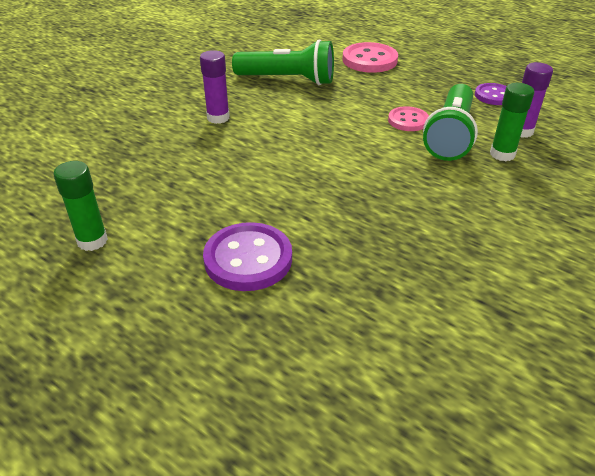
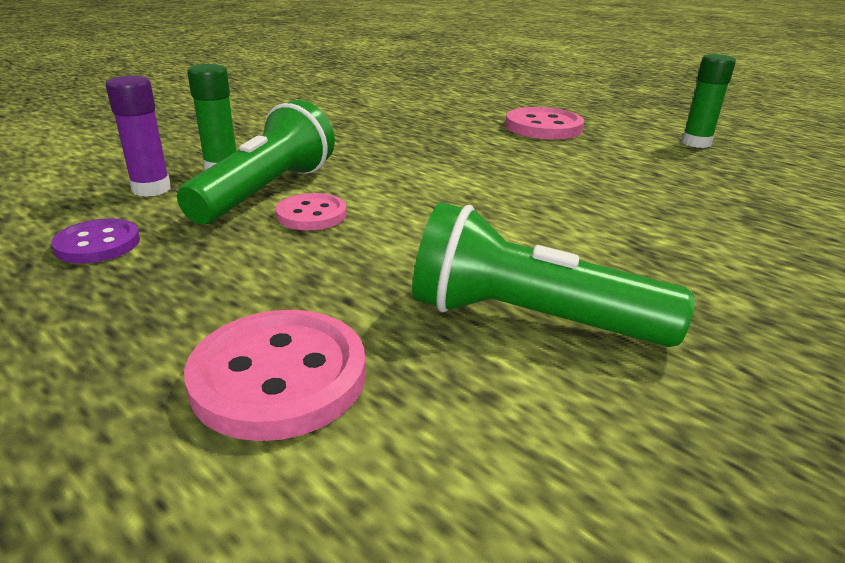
camera: 175 degrees left, 10 degrees down
(218, 118) = (649, 243): purple glue stick -> none
(248, 259) = (543, 127): purple button -> pink button

